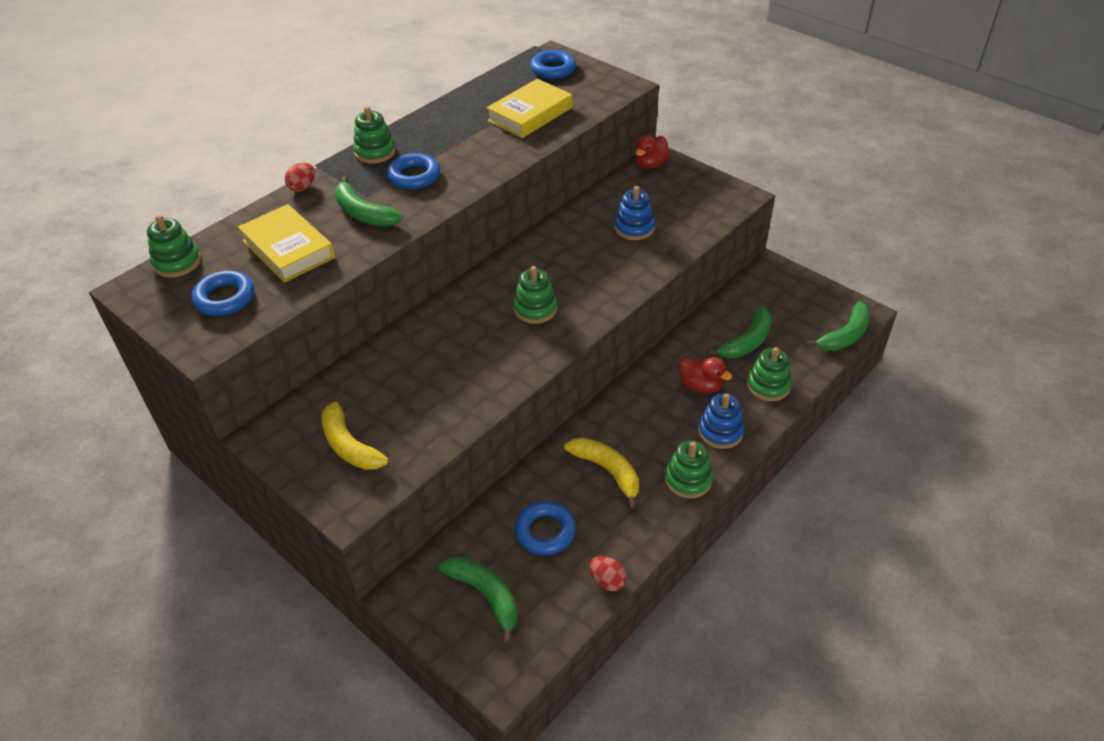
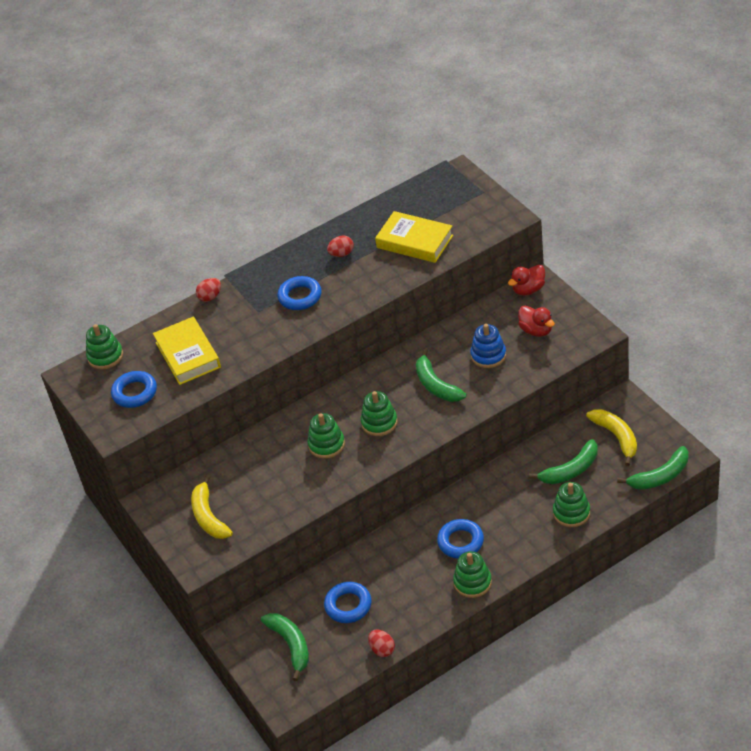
camera: 20 degrees right, 0 degrees up
(363, 213) = (251, 328): green banana -> green banana (436, 385)
(375, 152) = (275, 267): green stacking toy -> green stacking toy (326, 444)
(450, 133) = (341, 254): none -> red egg
(530, 114) = (415, 241): yellow book -> yellow book turned 60 degrees clockwise
(553, 69) = (452, 191): blue ring -> blue ring (460, 542)
(607, 471) = (411, 566): yellow banana -> yellow banana (616, 437)
(700, 386) = (514, 505): red duck -> red duck (536, 330)
(720, 432) = (514, 547): blue stacking toy -> none

